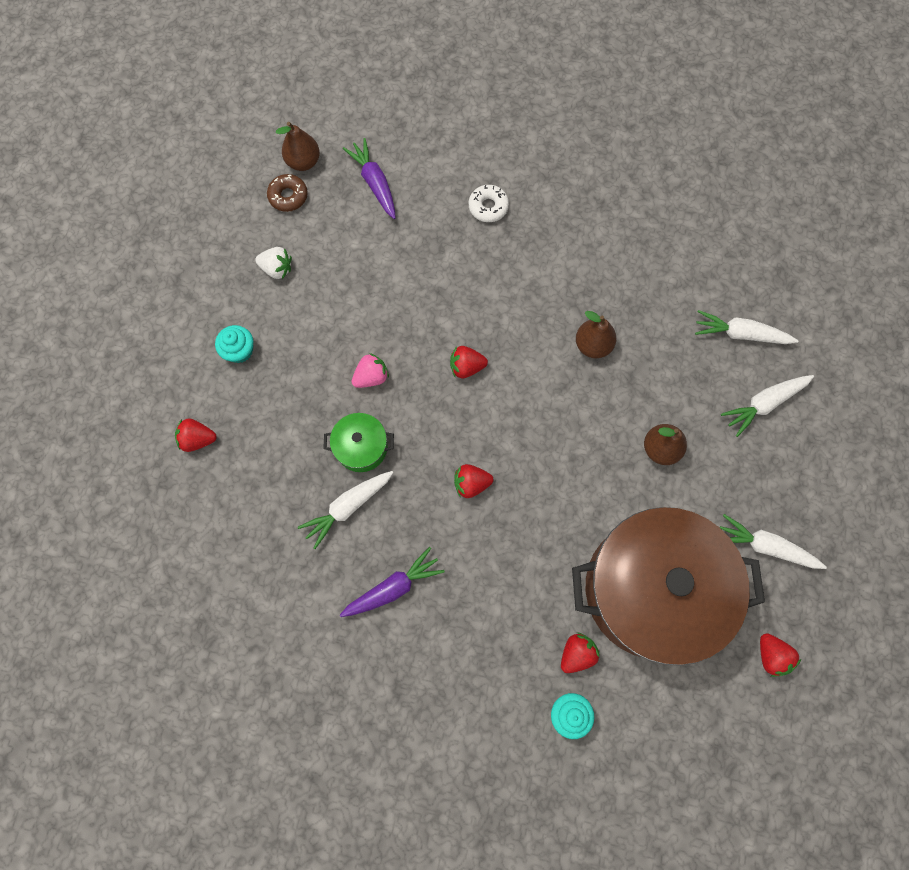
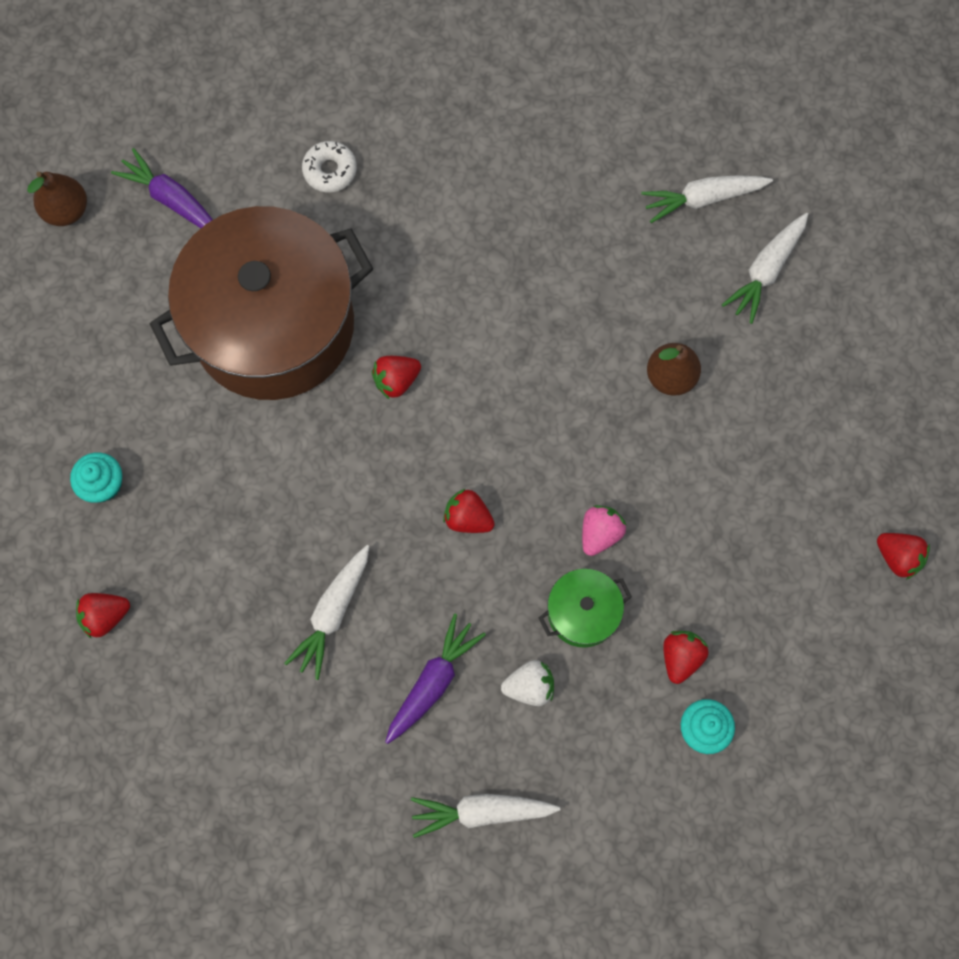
camera: 25 degrees left, 0 degrees up
(277, 269) = (100, 361): white strawberry -> white strawberry (529, 686)
(288, 196) = (69, 263): brown donut -> none
(361, 447) = (314, 534): green pot -> green pot (582, 612)
(371, 377) = (285, 444): pink strawberry -> pink strawberry (600, 533)
(471, 483) = (468, 518): red strawberry -> red strawberry turned 60 degrees clockwise
(592, 345) = (536, 288): brown pear -> none
(651, 589) = (732, 544): brown pot -> brown pot (273, 325)
(765, 546) = (838, 436): white carrot -> white carrot (481, 812)

